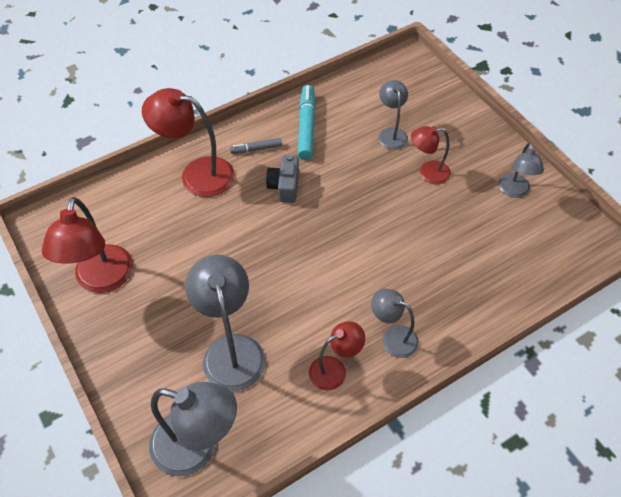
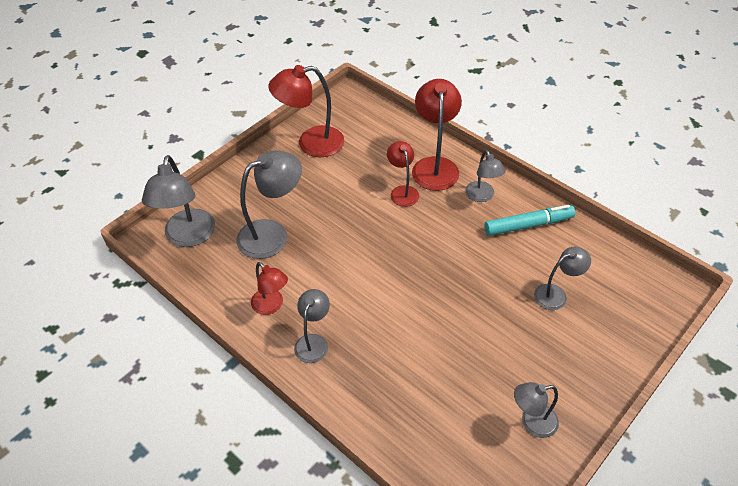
camera: 75 degrees right, 5 degrees down
(256, 149) = (482, 196): grey marker -> grey lamp
(284, 186) = (449, 226): grey camera -> none
(427, 173) = (519, 336): red lamp -> red lamp (402, 191)

